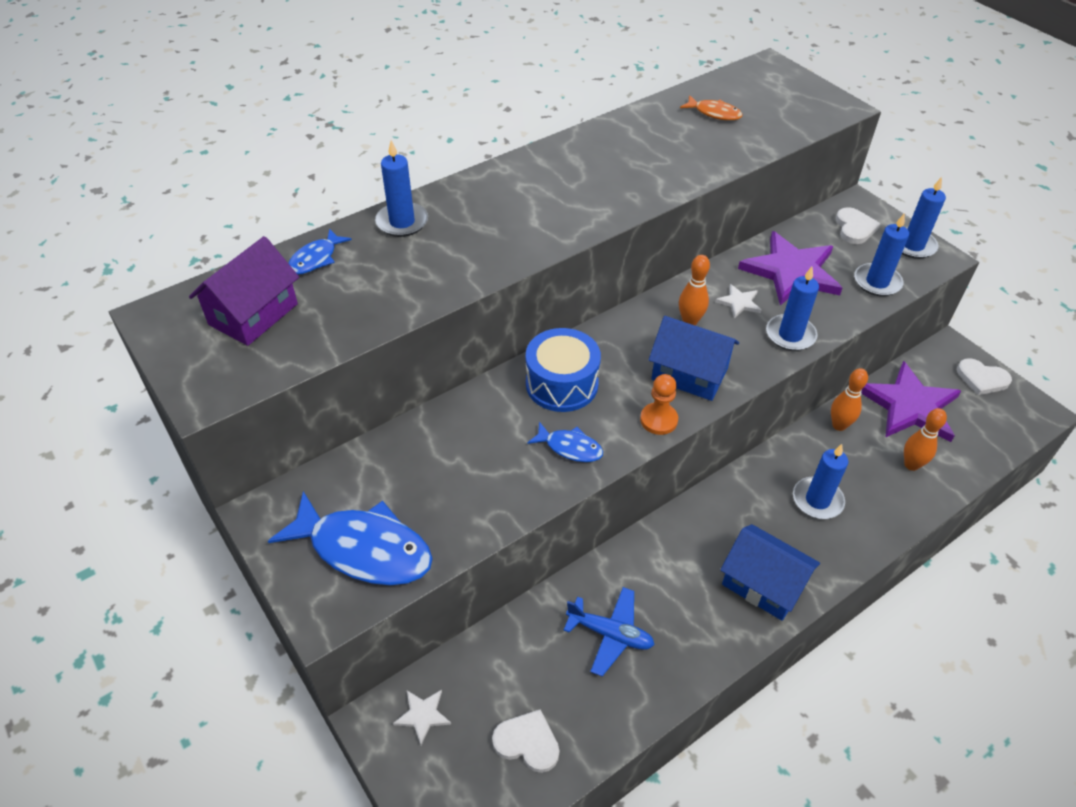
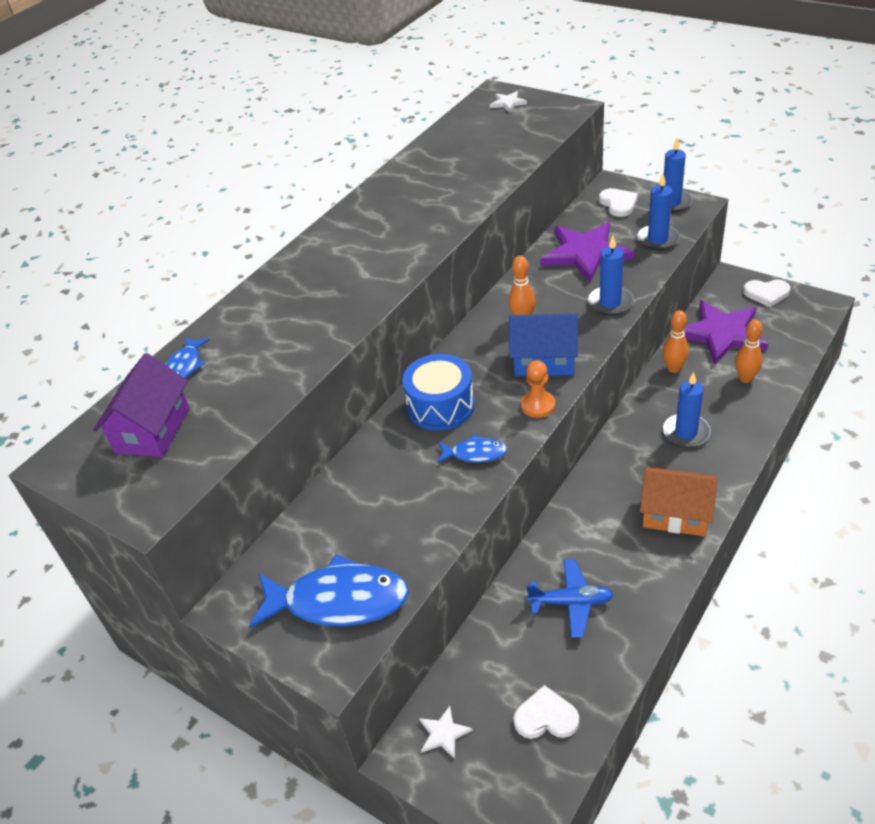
camera: 15 degrees left, 5 degrees down
(402, 222) = (247, 311): blue candle -> none
(714, 113) = (470, 143): orange fish -> none
(739, 302) = (555, 292): white star -> white star (507, 103)
(763, 584) = (676, 514): blue house -> orange house

